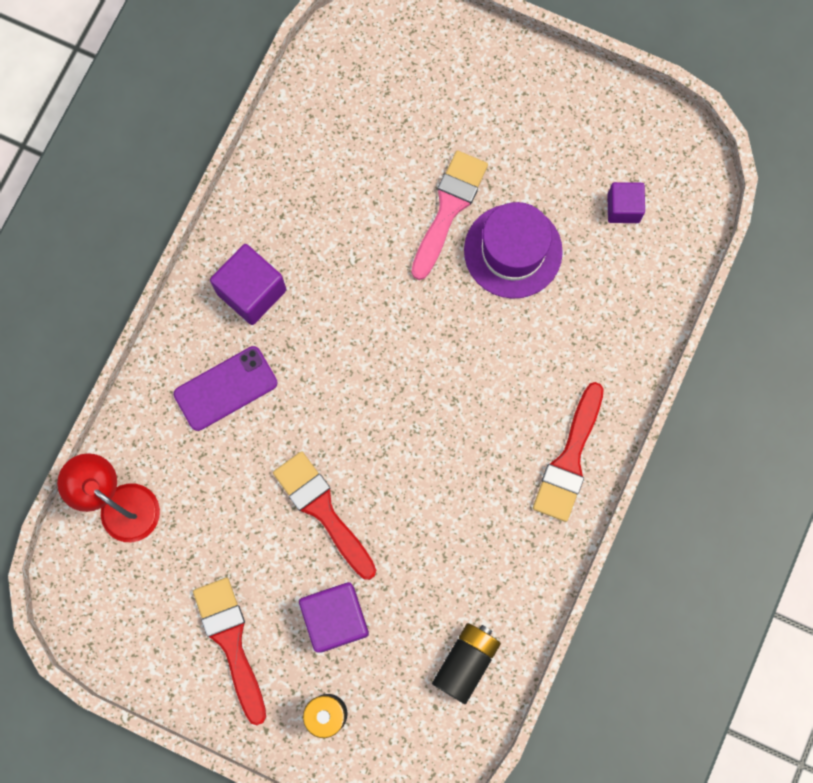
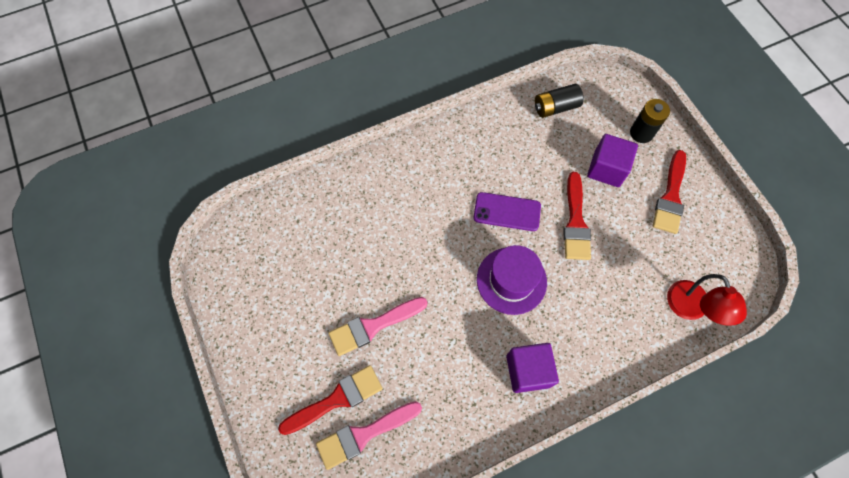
camera: 140 degrees left, 10 degrees down
(225, 388) = (584, 326): purple phone -> purple phone (507, 212)
(366, 104) = (364, 434): none -> pink brush
(513, 251) = (360, 273): purple hat -> purple hat (511, 280)
(569, 460) = (428, 152): red brush -> red brush (337, 399)
(623, 208) = (281, 248): purple cube -> none

